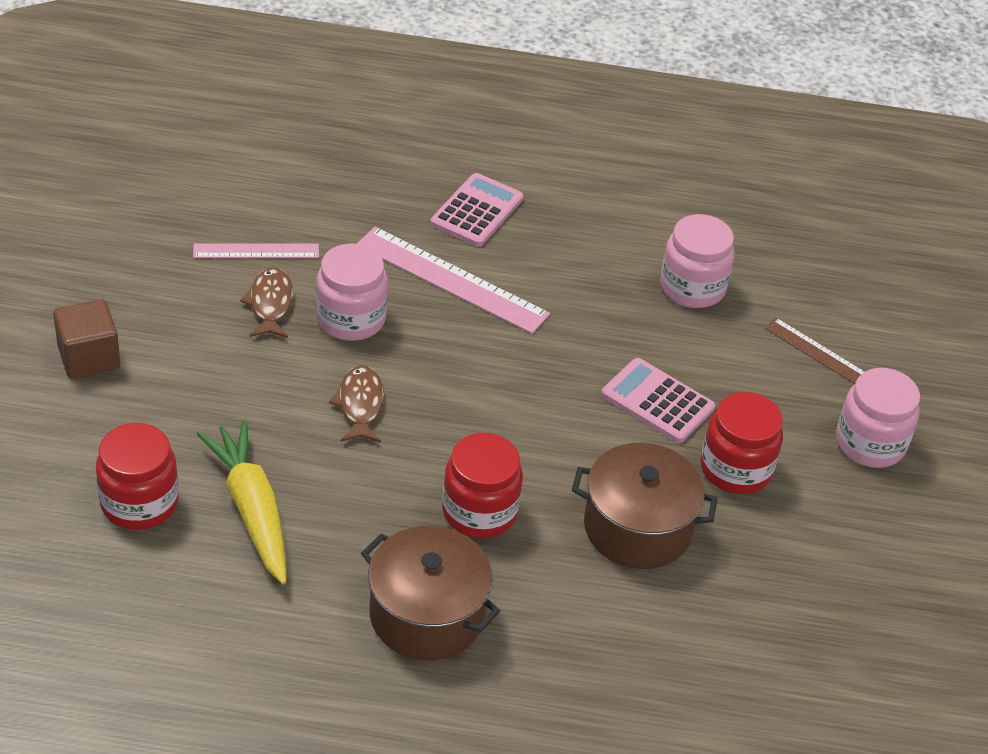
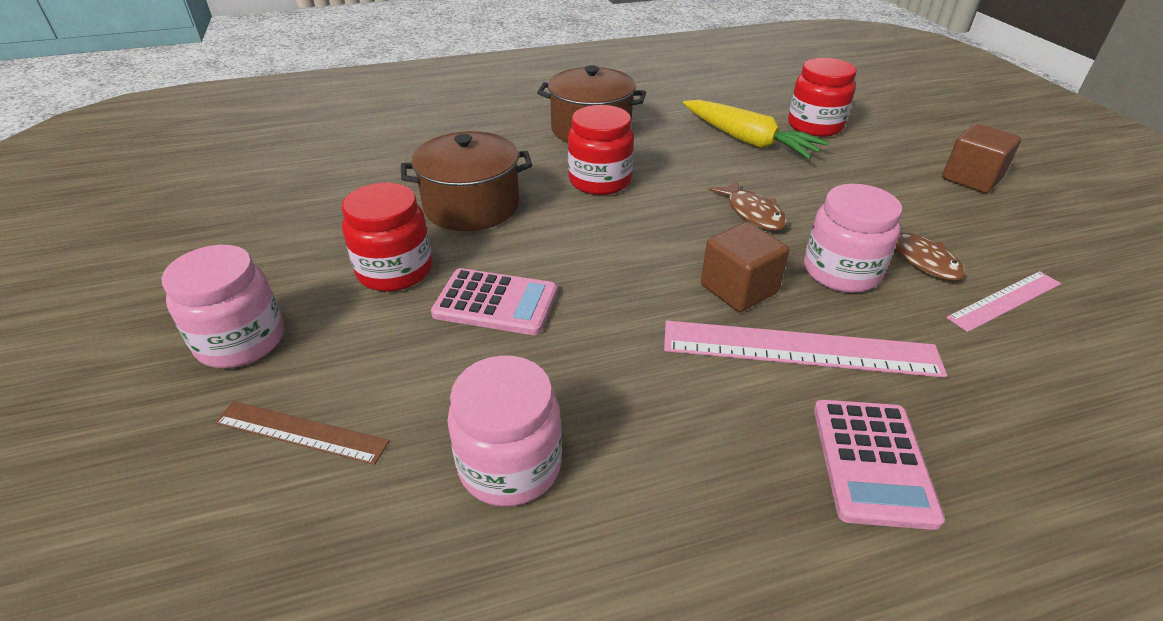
camera: 160 degrees right, 5 degrees down
(450, 337) = (738, 289): none -> brown cube

